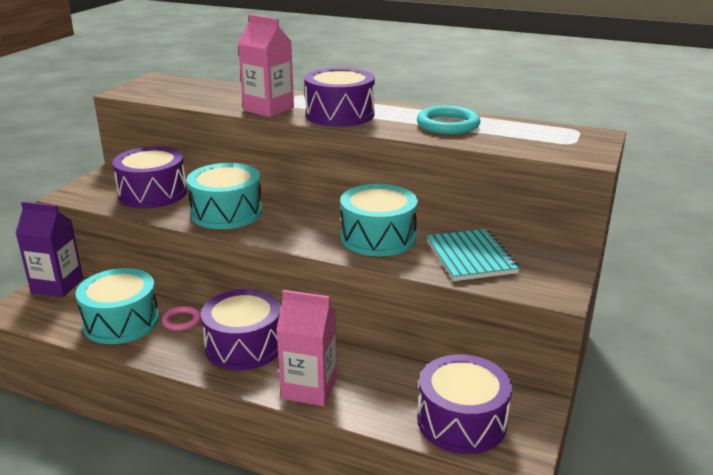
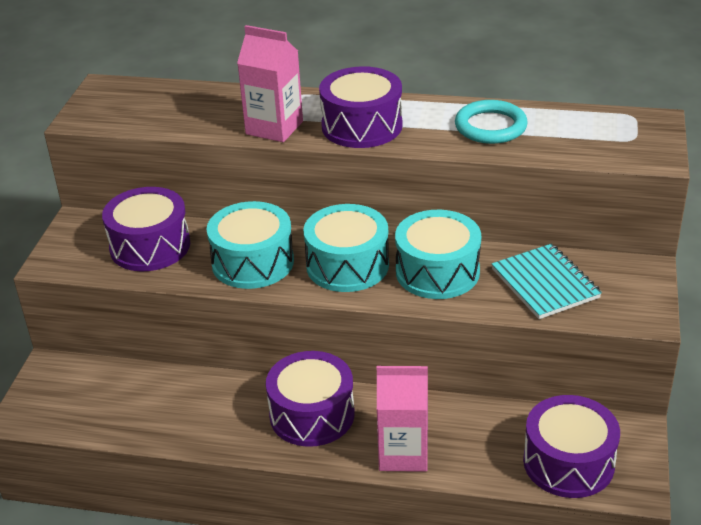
camera: 10 degrees left, 10 degrees up
(57, 286) = (57, 372): purple carton -> none
(121, 322) = (160, 408): turquoise drum -> turquoise drum (347, 265)
(181, 321) = (228, 395): pink ring -> none

